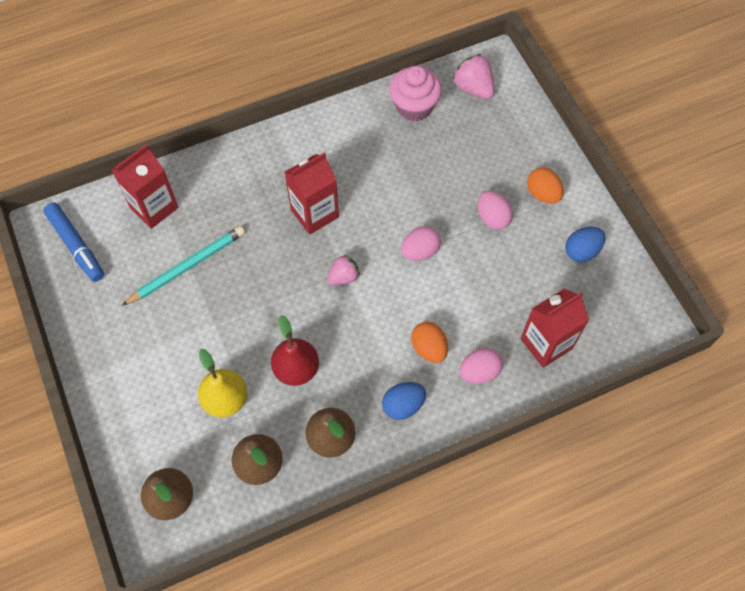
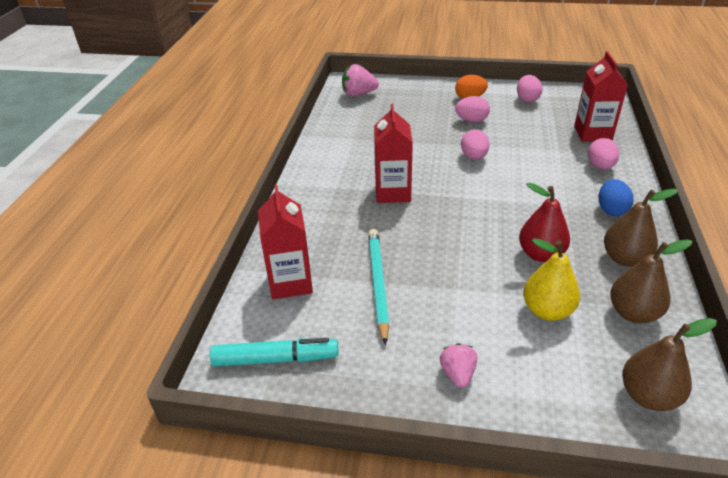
camera: 55 degrees left, 25 degrees down
(76, 245) = (276, 359): blue marker -> turquoise marker
(343, 277) = (467, 198): pink strawberry -> pink strawberry (458, 374)
(414, 106) = (346, 119): pink cupcake -> none
(429, 348) = (564, 181): orange egg -> none
(581, 251) = (527, 99): blue egg -> pink egg

